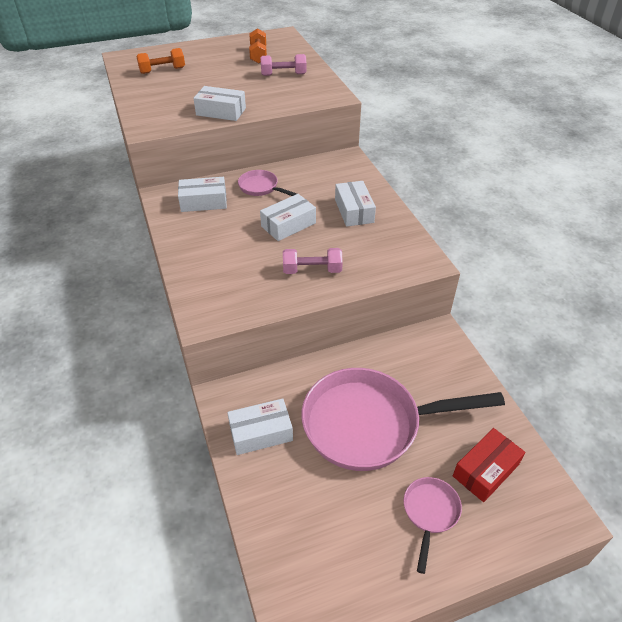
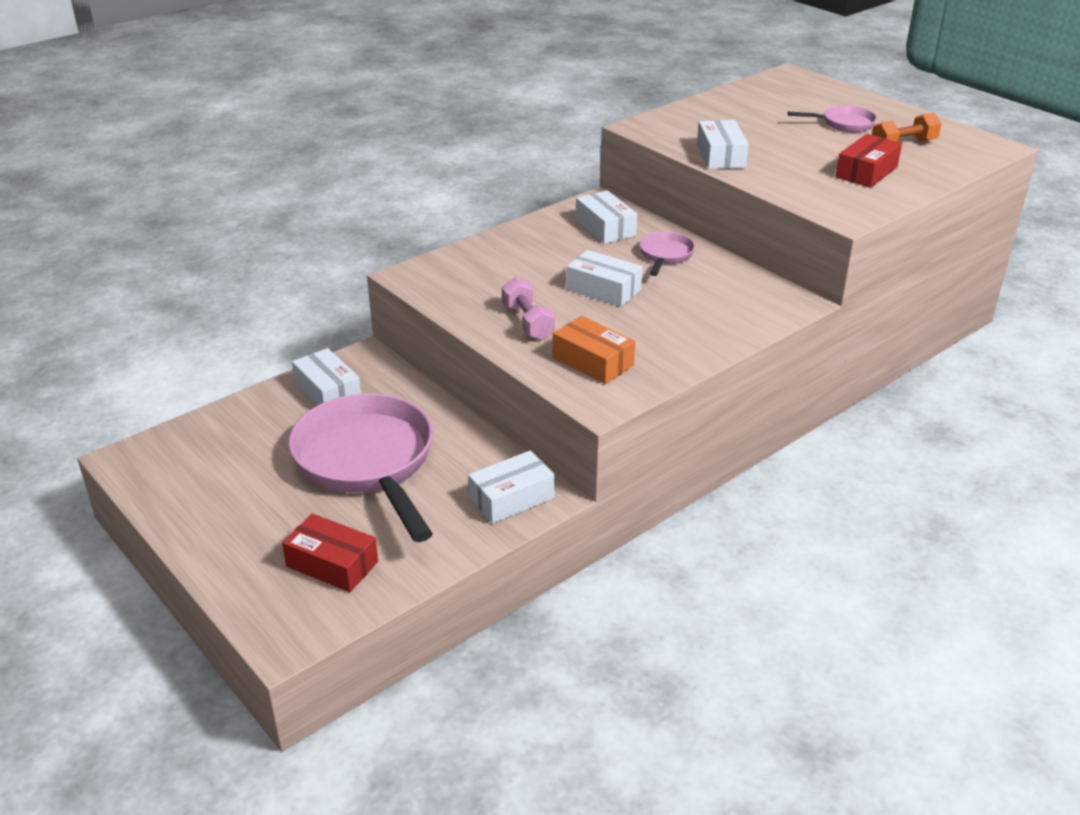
camera: 70 degrees right, 10 degrees down
(162, 70) = (783, 102): orange dumbbell -> none
(283, 74) = (866, 172): pink dumbbell -> red box
(354, 211) = (671, 330): white box -> white box (512, 498)
(376, 253) = (593, 361): none -> orange box
(430, 513) = (261, 526): pink pan -> pink pan (844, 124)

